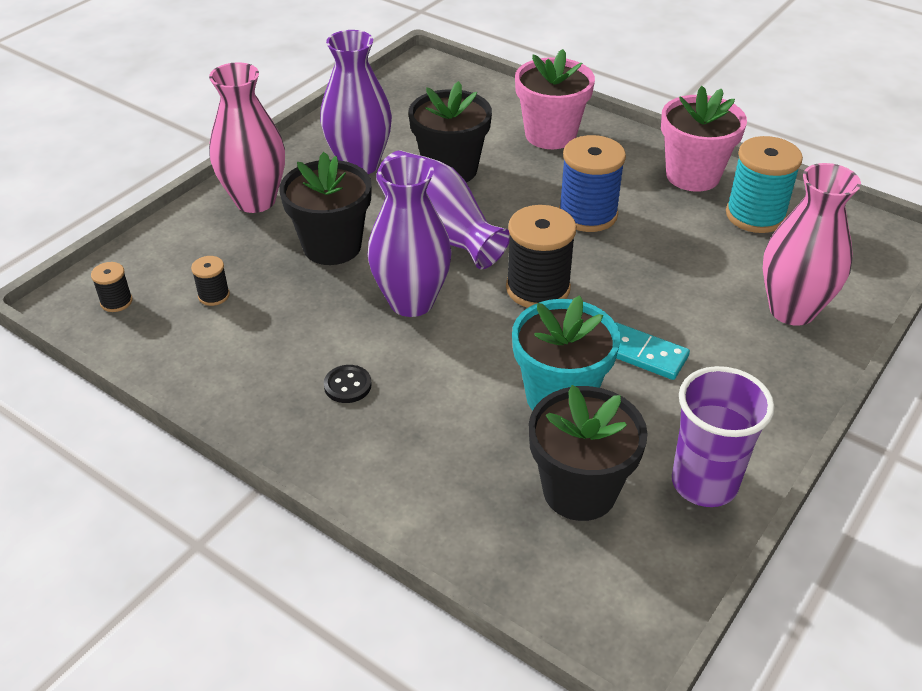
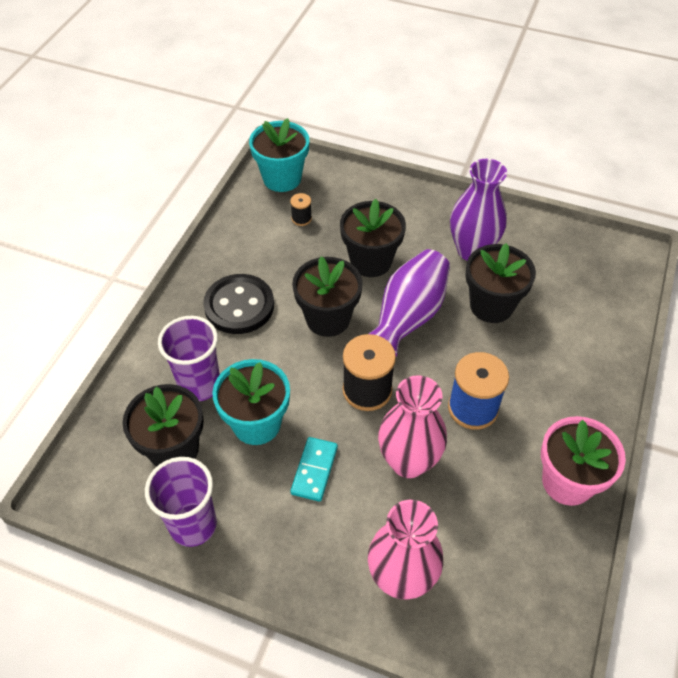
camera: 75 degrees right, 10 degrees up
(116, 302) = (282, 178): black spool -> turquoise flower pot
(255, 201) = (404, 208): pink vase -> pink vase (408, 462)
(347, 385) = (239, 306): black button -> black button, size x2.27
(411, 302) = (328, 319): purple vase -> black flower pot
(476, 448) = (199, 385): none -> purple cup
(550, 135) = (576, 362): pink flower pot -> none
(755, 215) = (528, 540): turquoise spool -> none

